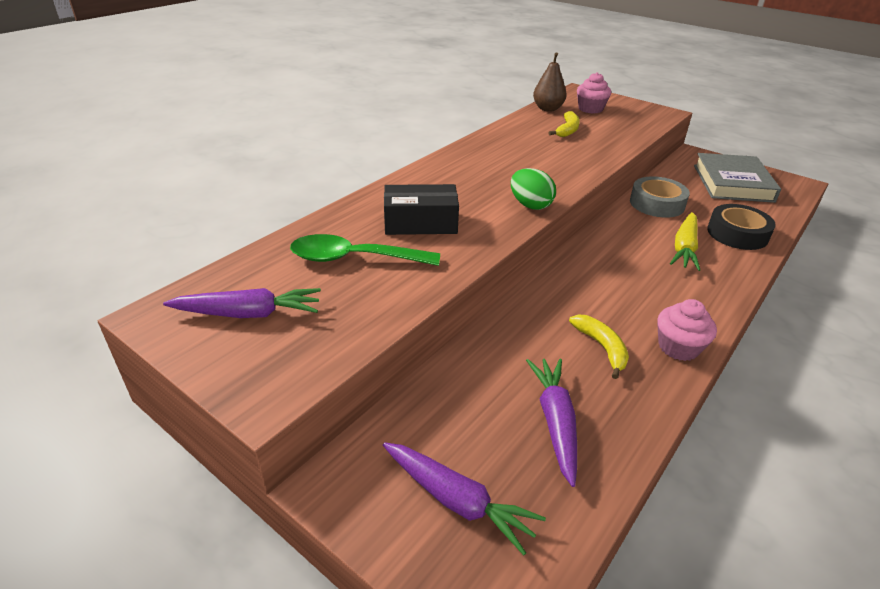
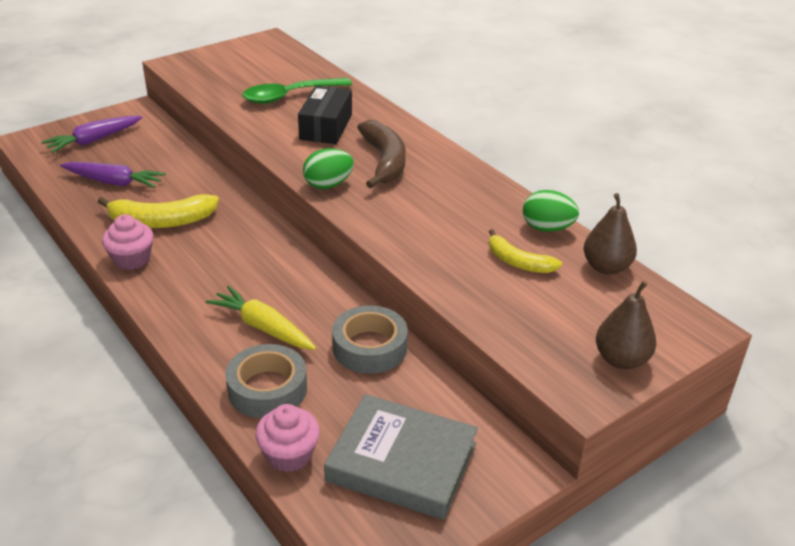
camera: 105 degrees right, 0 degrees up
(248, 313) = (250, 62): purple carrot -> none
(354, 258) = (289, 96): green spoon -> green spoon turned 135 degrees counterclockwise
(470, 185) = (384, 161): none -> brown banana
(520, 124) = (547, 228): none -> green egg
(590, 109) = (604, 311): pink cupcake -> pink cupcake (289, 455)
(602, 347) = (162, 221): yellow banana -> yellow banana, size x1.58
(627, 105) = (621, 360): none -> brown pear
(737, 234) = (267, 389): black tape -> grey tape

